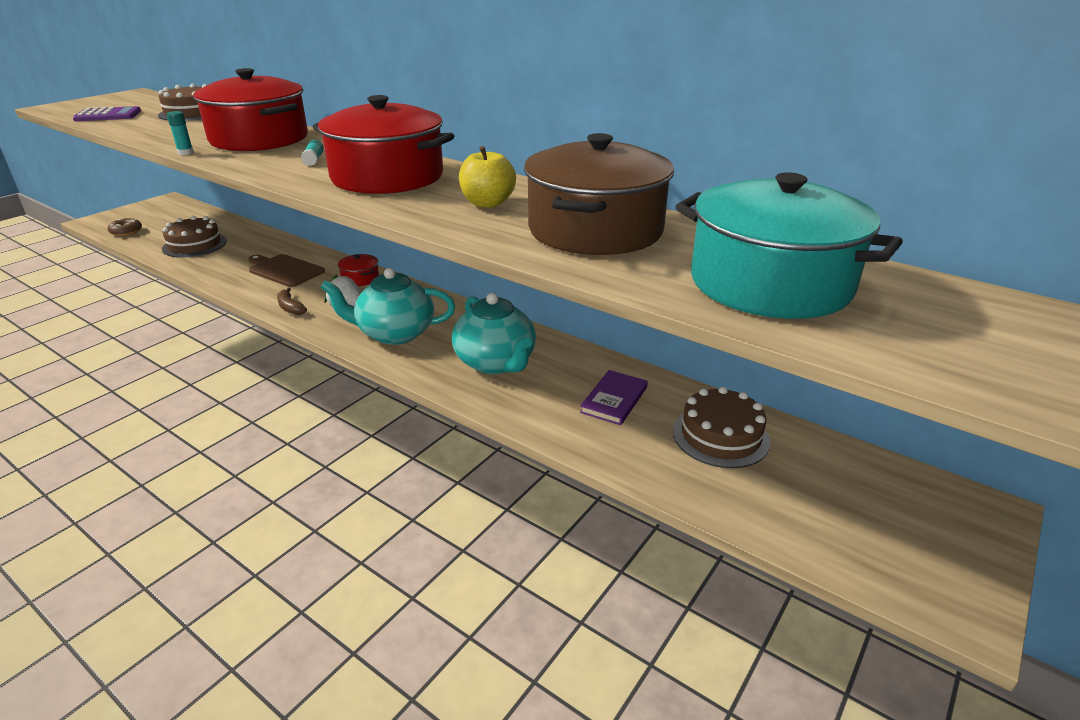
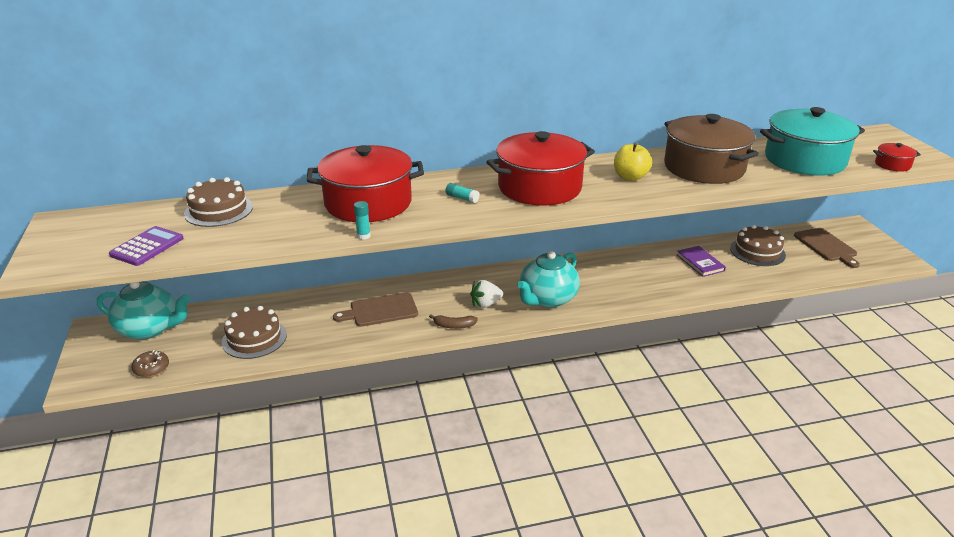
camera: 50 degrees left, 0 degrees up
(360, 278) = (443, 285): red pot -> red pot (892, 165)
(496, 363) = (625, 280): turquoise teapot -> turquoise teapot (149, 329)
(853, 499) = (826, 246): none -> brown cutting board

